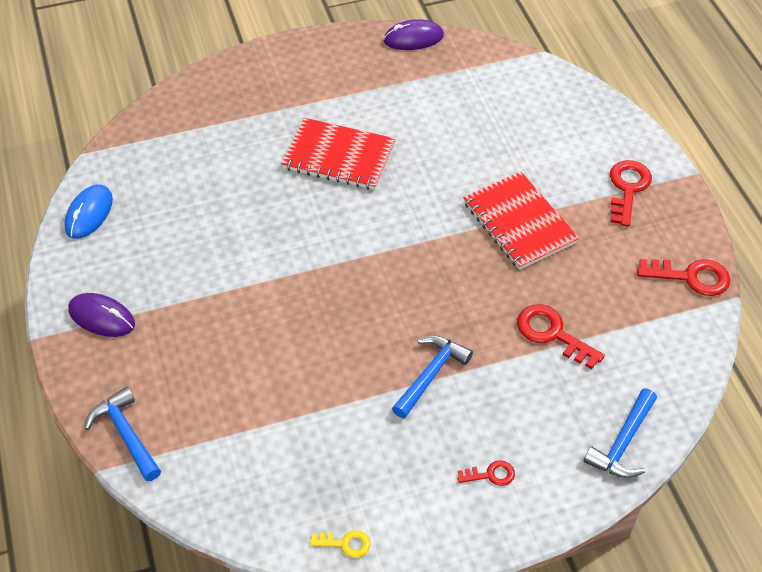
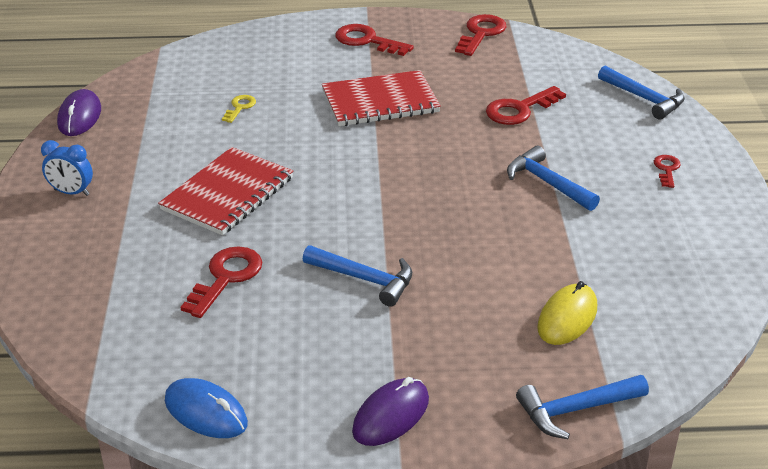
camera: 75 degrees left, 15 degrees down
(233, 184) = (226, 278): none -> red key
(236, 415) = (567, 318): none -> yellow mouse
(252, 268) = (365, 279): none -> blue hammer
(311, 68) = (71, 192): none -> blue clock
(345, 543) = (733, 265): yellow key -> yellow key (240, 107)

